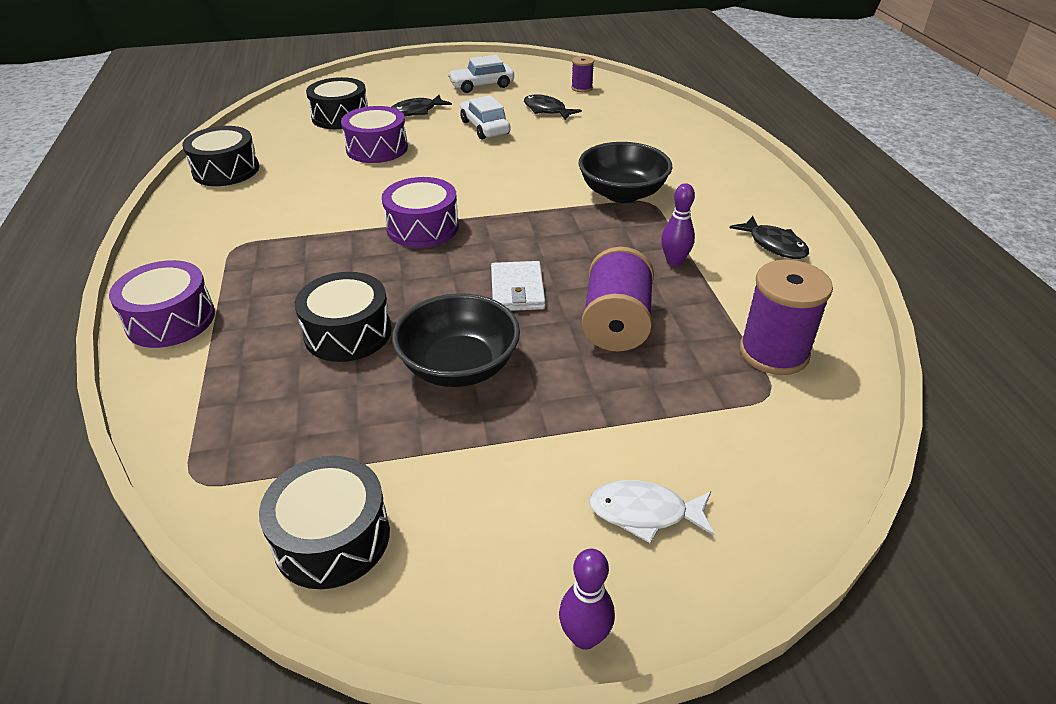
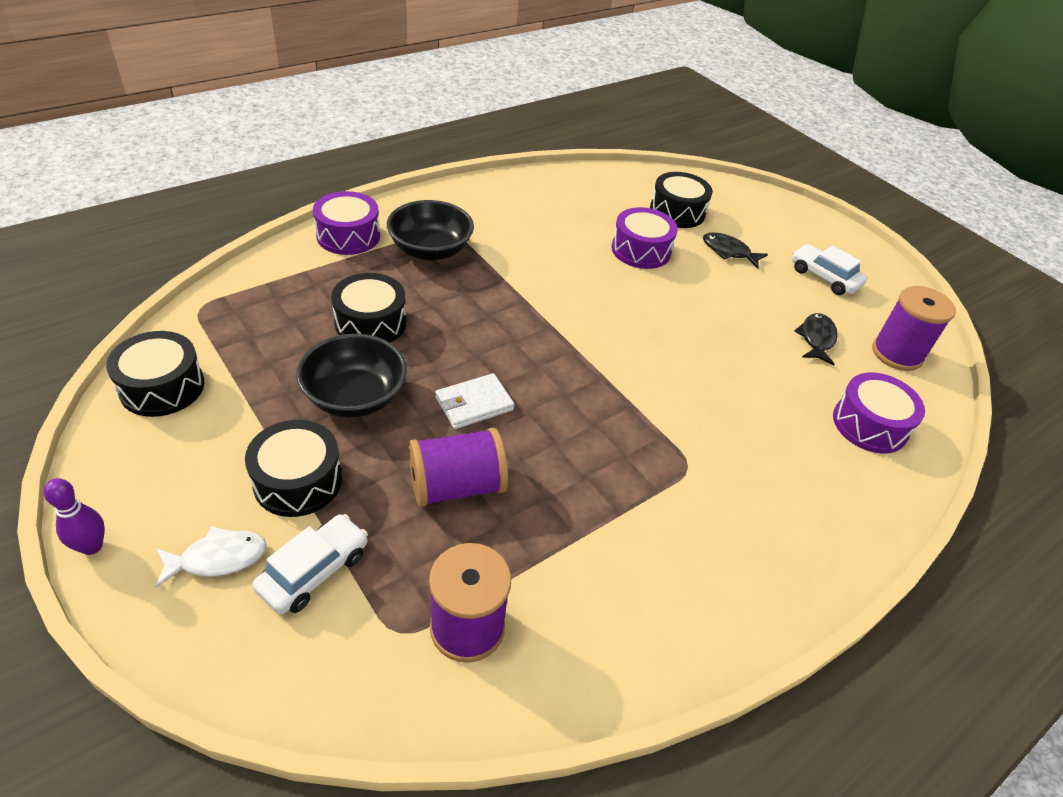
camera: 60 degrees right, 5 degrees up
(226, 170) = (545, 187): black drum -> black drum (298, 481)
(422, 227) = (534, 317): purple drum -> purple drum (869, 425)
(485, 127) = (738, 304): white car -> white car (314, 571)
(581, 88) = (897, 353): purple spool -> purple spool, size x1.88
(622, 193) = (689, 441): black bowl -> black bowl (430, 250)
(644, 513) = (218, 558): white fish -> white fish turned 90 degrees clockwise
(674, 261) = (585, 512): purple bowling pin -> none
(774, 245) = (675, 601): black fish -> none

